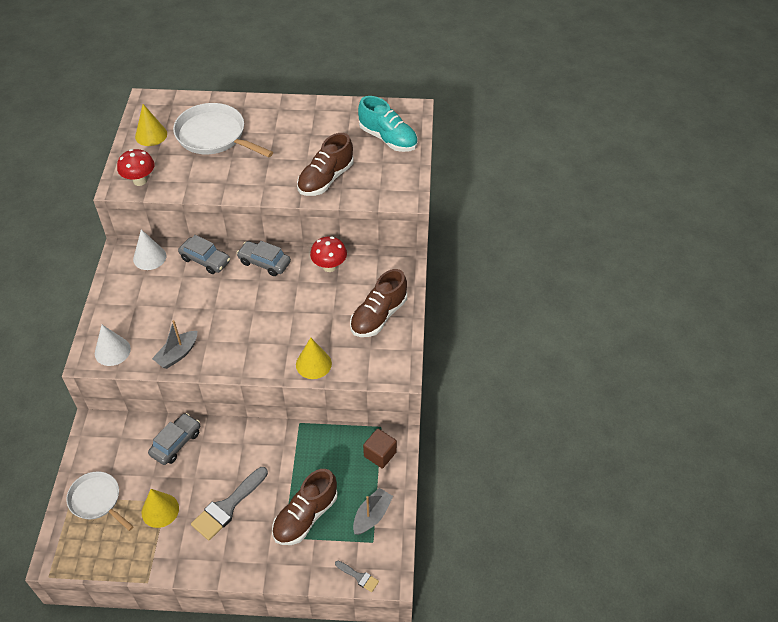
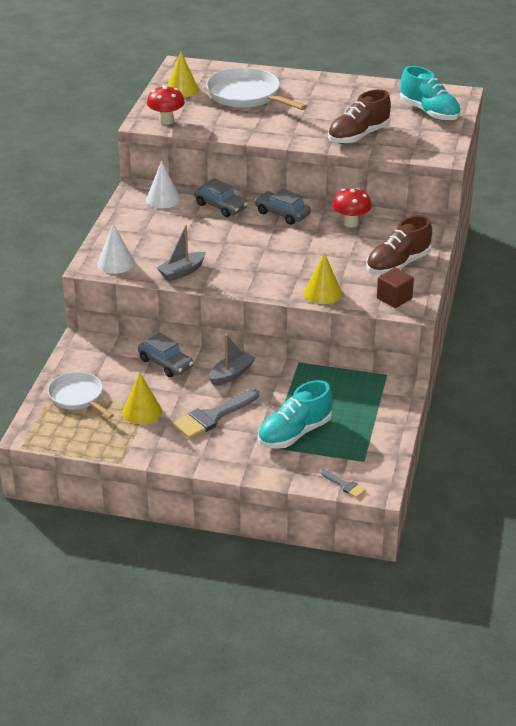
camera: 10 degrees right, 15 degrees down
(176, 443) = (165, 363): grey car -> grey car turned 90 degrees clockwise
(305, 516) = (294, 433): brown shoe -> turquoise shoe
(372, 515) = (366, 441): grey boat -> grey boat (231, 374)
(380, 454) = (382, 395): brown cube -> brown cube (394, 298)

